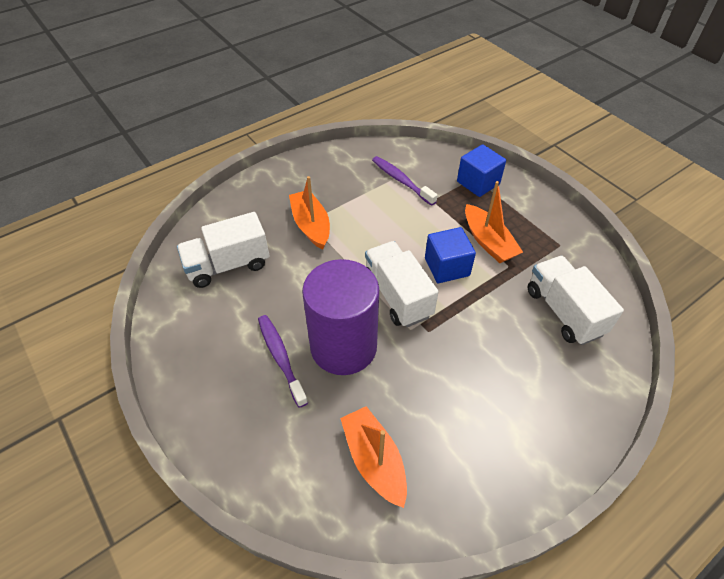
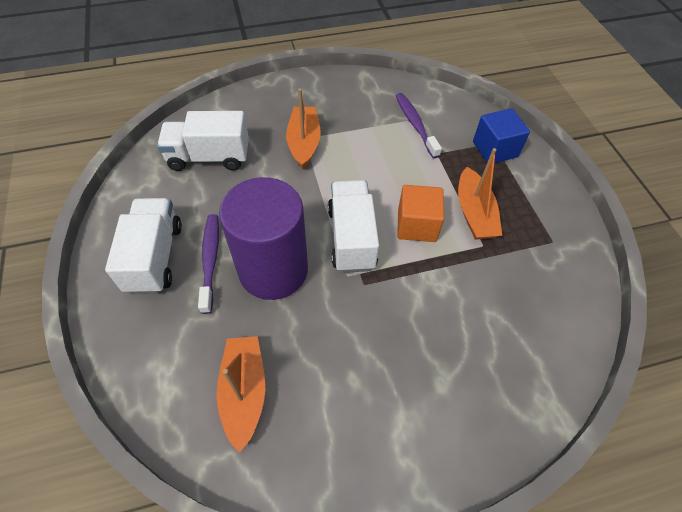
camera: 20 degrees right, 5 degrees up
(447, 267) = (417, 225): blue cube -> orange cube
(563, 311) = (519, 314): white truck -> white truck (155, 257)

